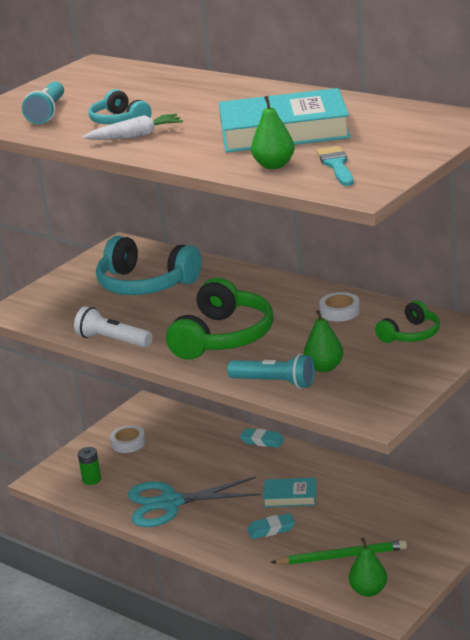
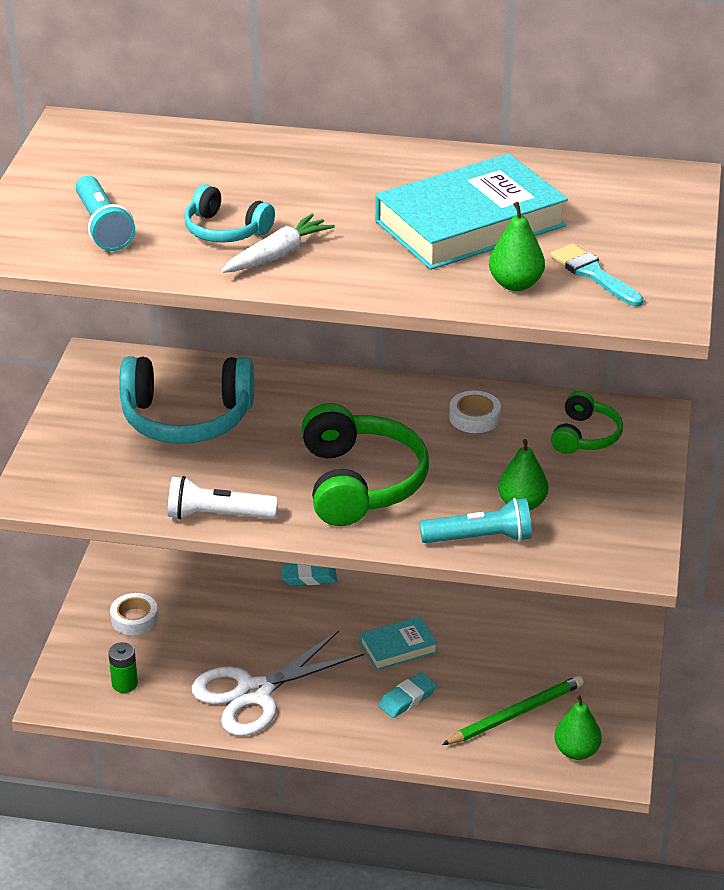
camera: 30 degrees left, 10 degrees up
(170, 503) = (254, 693): turquoise scissors -> white scissors

